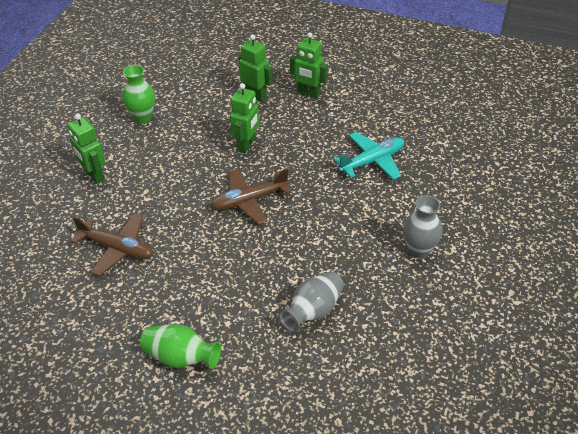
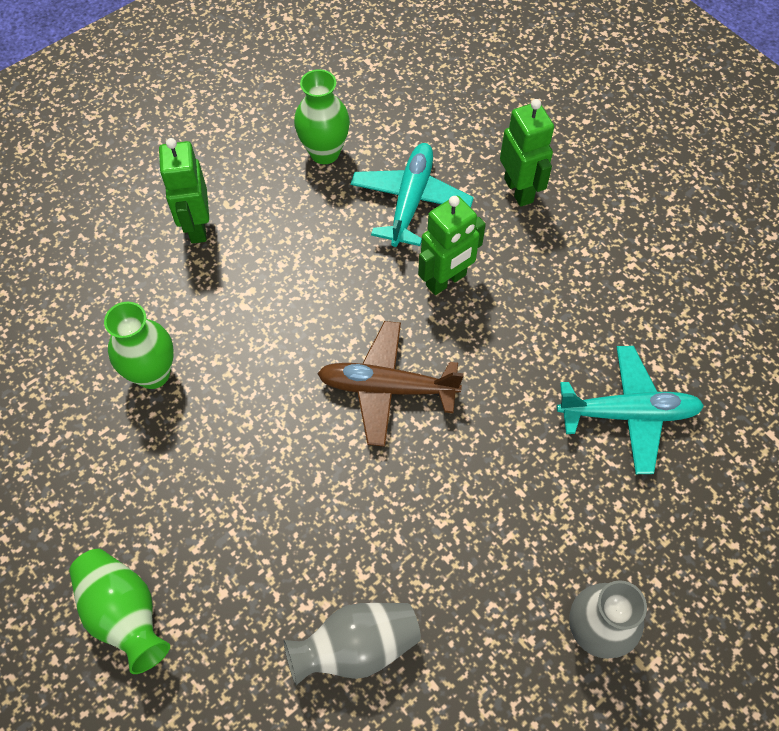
camera: 30 degrees right, 15 degrees up
(117, 248) = (153, 374): brown plane -> green vase
(204, 120) = (411, 200): none -> turquoise plane
(308, 94) = (606, 227): green robot -> none

